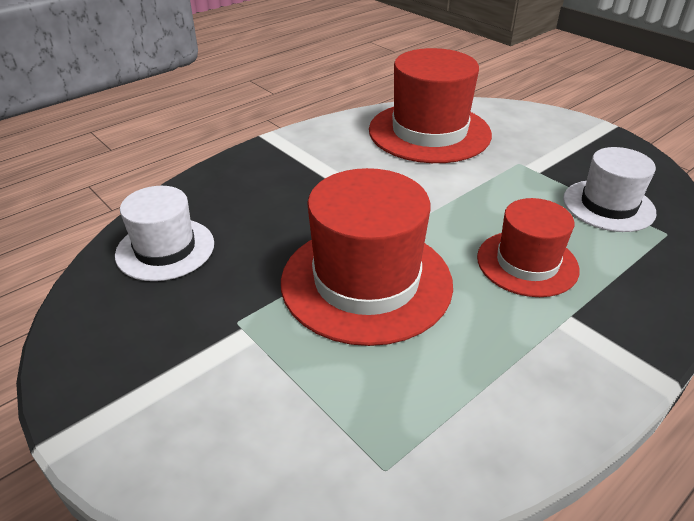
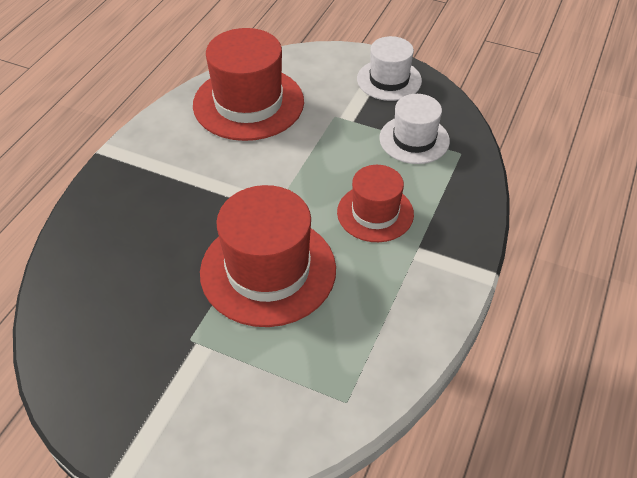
camera: 25 degrees left, 10 degrees up
(165, 249) = (90, 298): white hat -> white hat (389, 80)

